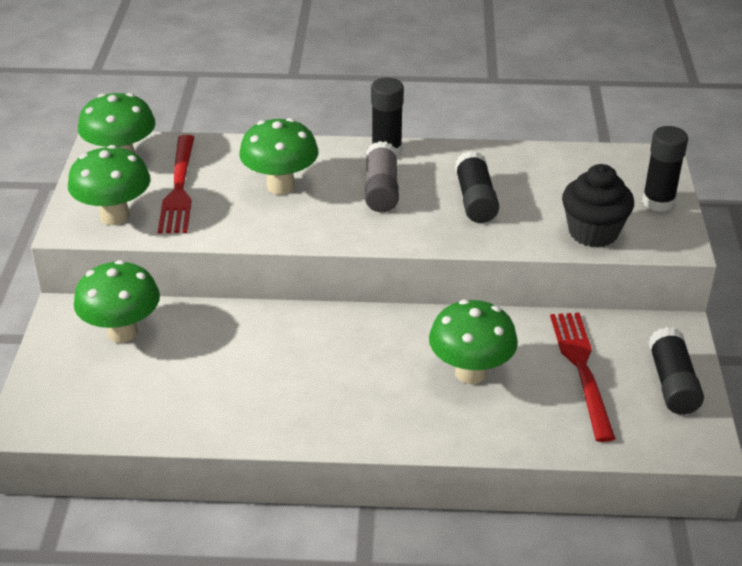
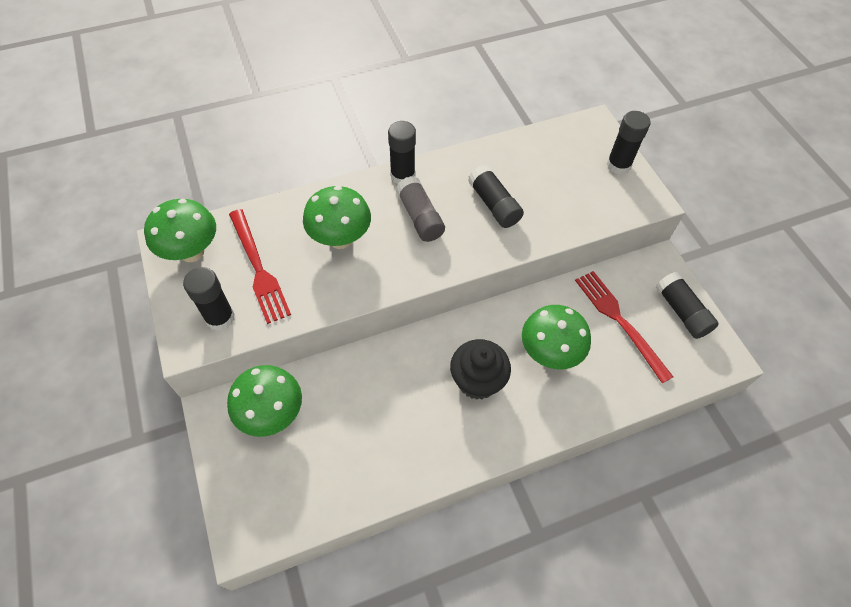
camera: 25 degrees left, 20 degrees up
(114, 216) = (220, 318): green mushroom -> black glue stick
(593, 232) = (591, 209): black cupcake -> black cupcake (477, 381)

